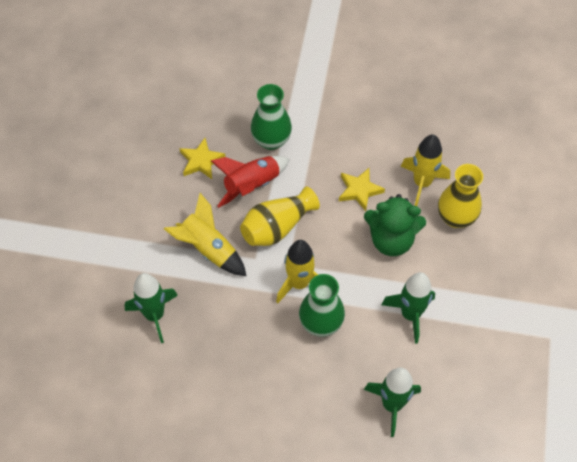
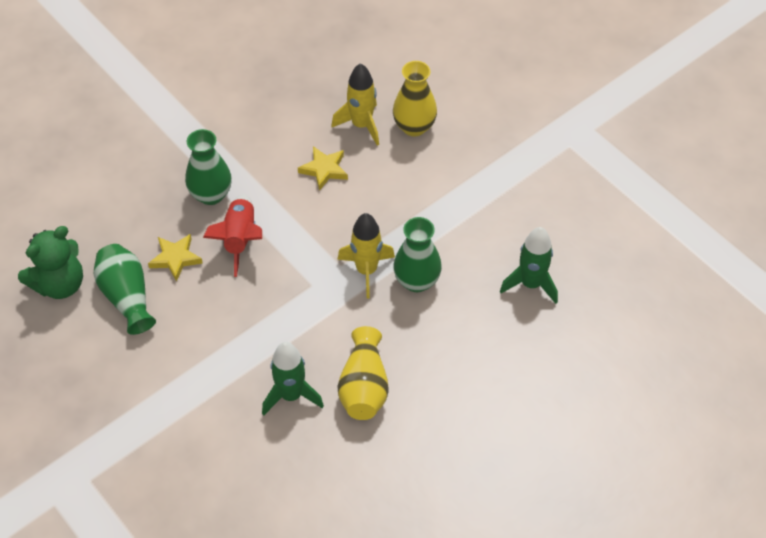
camera: 50 degrees left, 5 degrees down
(147, 158) = (127, 296): none -> green vase
(208, 249) = (268, 312): yellow rocket -> none
(277, 227) = (298, 249): yellow vase -> yellow vase (364, 387)
(391, 240) = (391, 181): green teddy bear -> green teddy bear (59, 284)
(410, 315) = (467, 217): green rocket -> none

